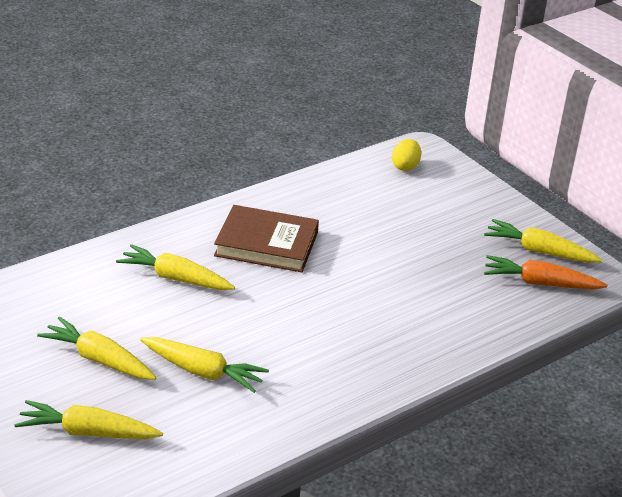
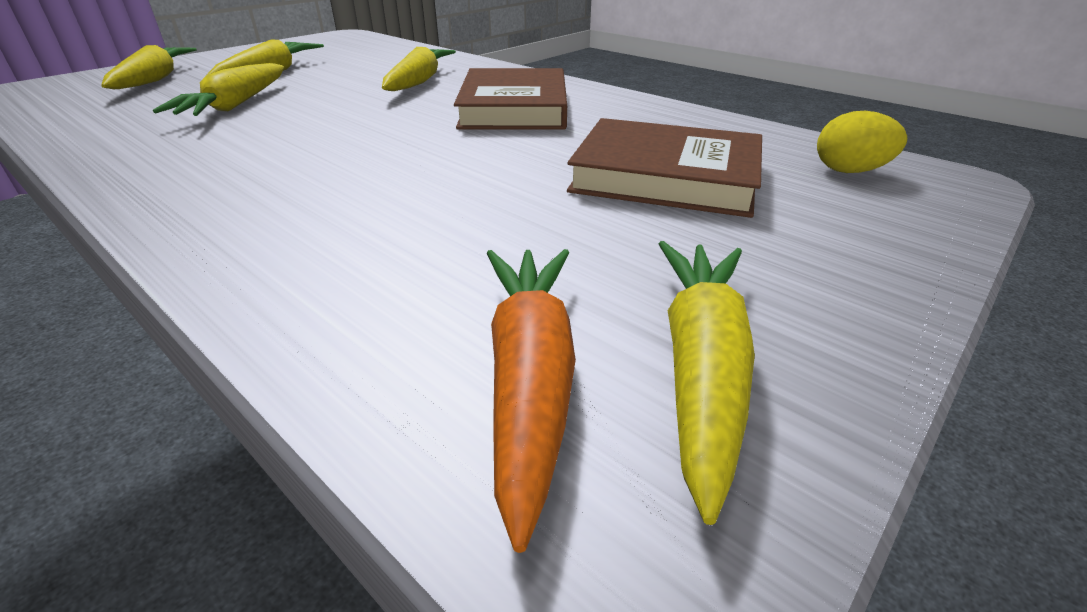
camera: 80 degrees right, 0 degrees up
(397, 217) = (666, 177): none -> brown book

